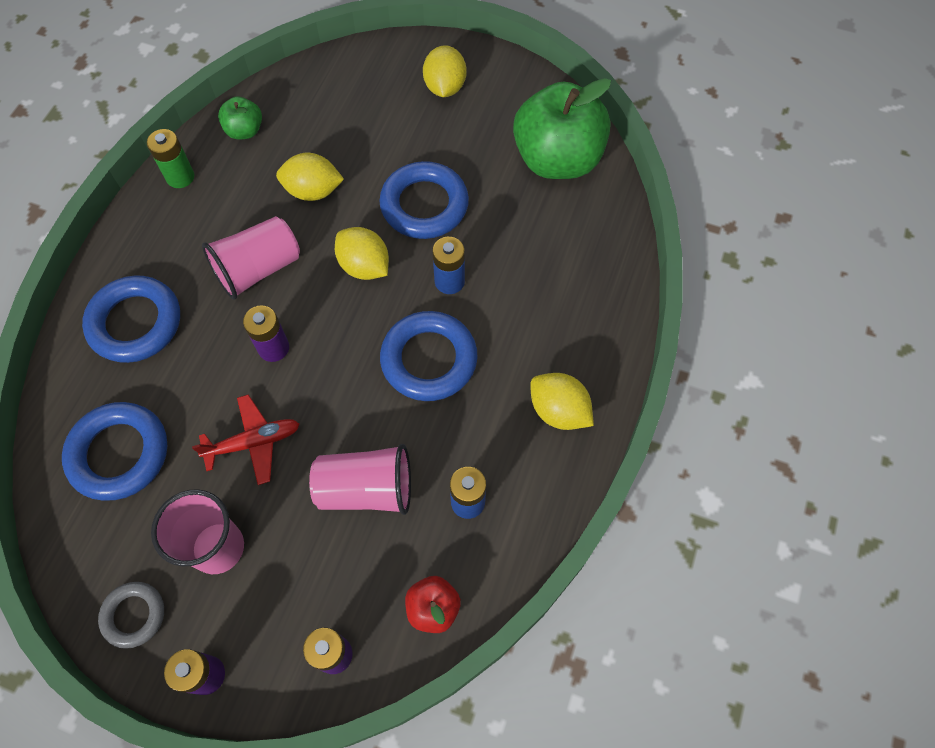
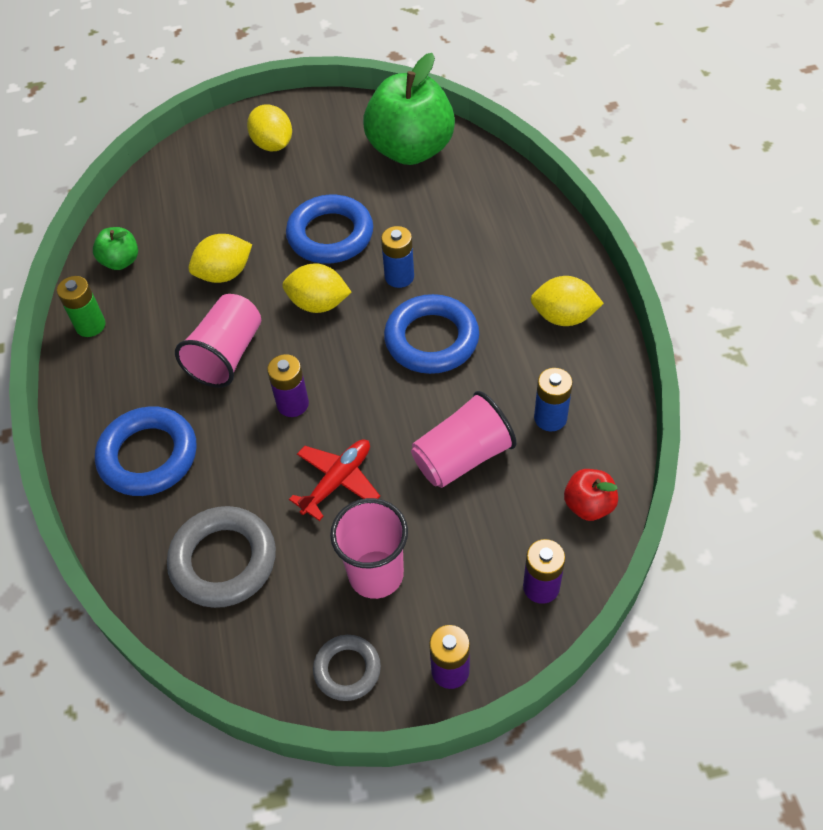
camera: 30 degrees left, 10 degrees down
(119, 453) = (223, 561): blue ring -> grey ring

